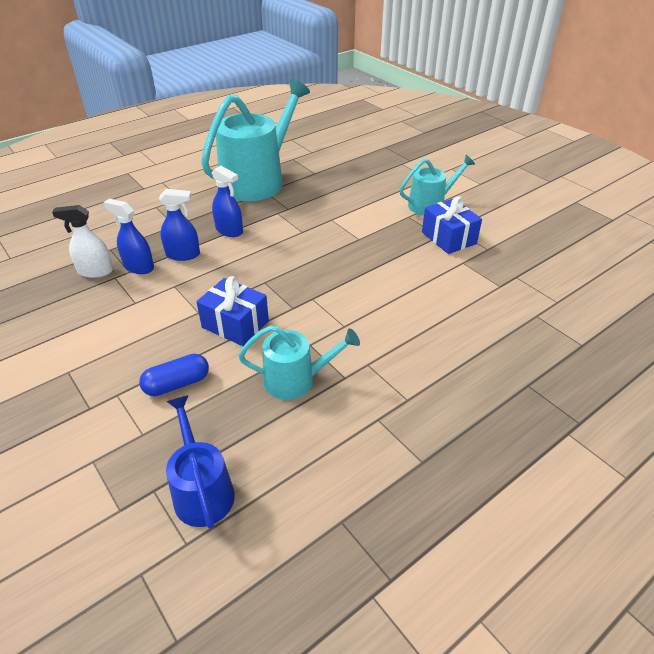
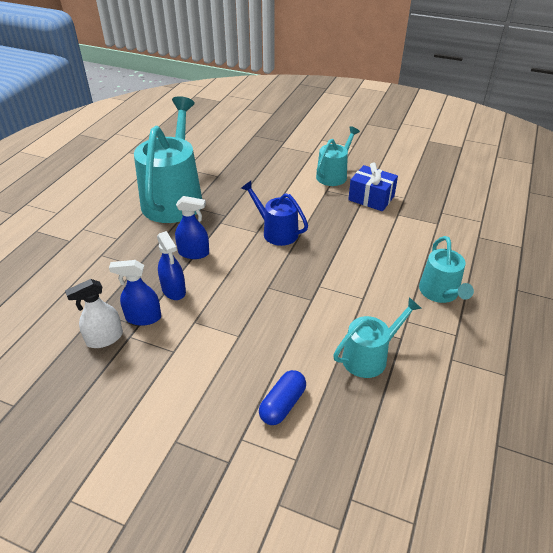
camera: 30 degrees left, 0 degrees up
(183, 254) = (174, 290): blue spray bottle -> blue spray bottle turned 90 degrees clockwise
(202, 491) = (386, 478): blue watering can -> blue watering can (276, 232)
(235, 324) = (280, 333): blue gift -> none
(432, 353) = (440, 293): none -> turquoise watering can

